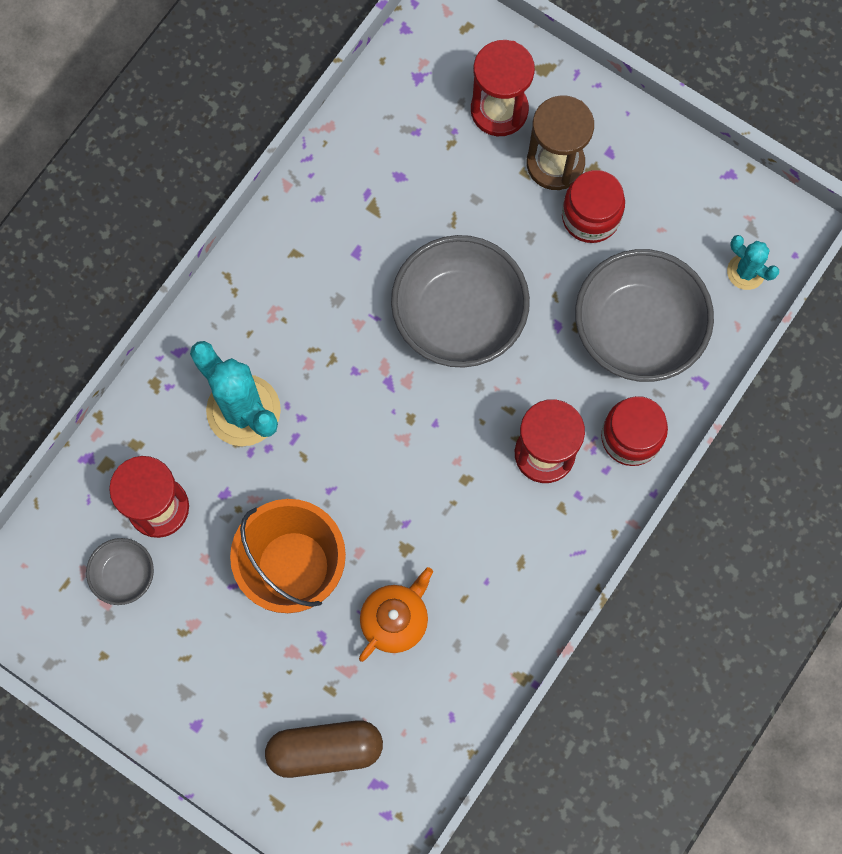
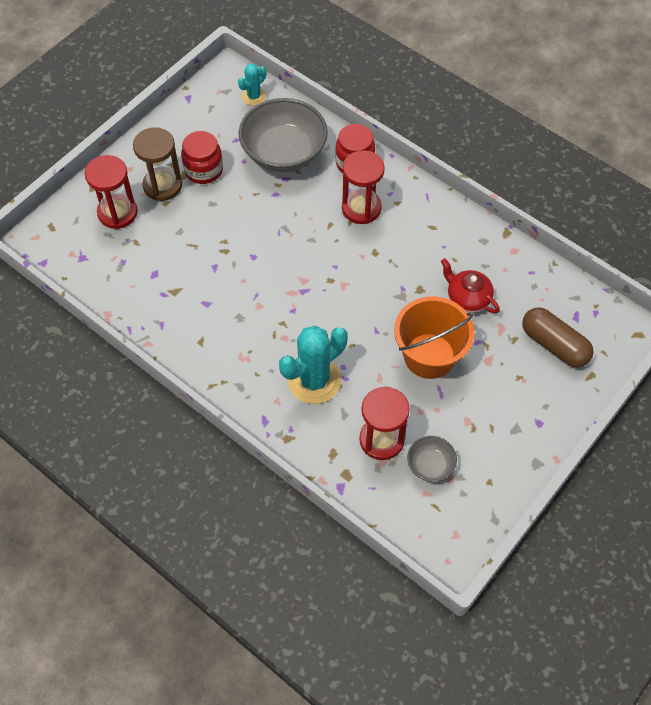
camera: 85 degrees left, 15 degrees down
(325, 749) = (554, 345): brown capsule -> brown capsule turned 45 degrees counterclockwise
(395, 619) = (467, 298): orange teapot -> red teapot
(459, 315) = (261, 247): grey bowl -> none

